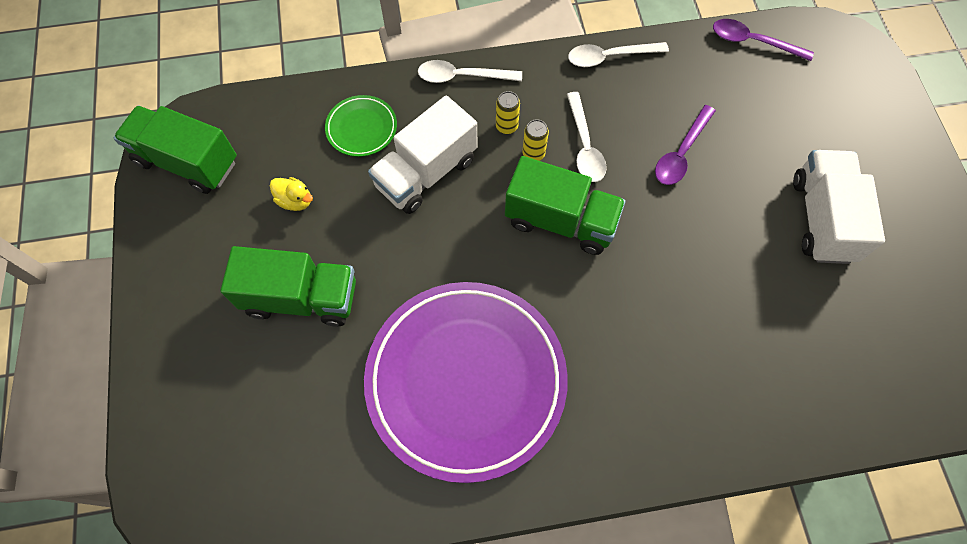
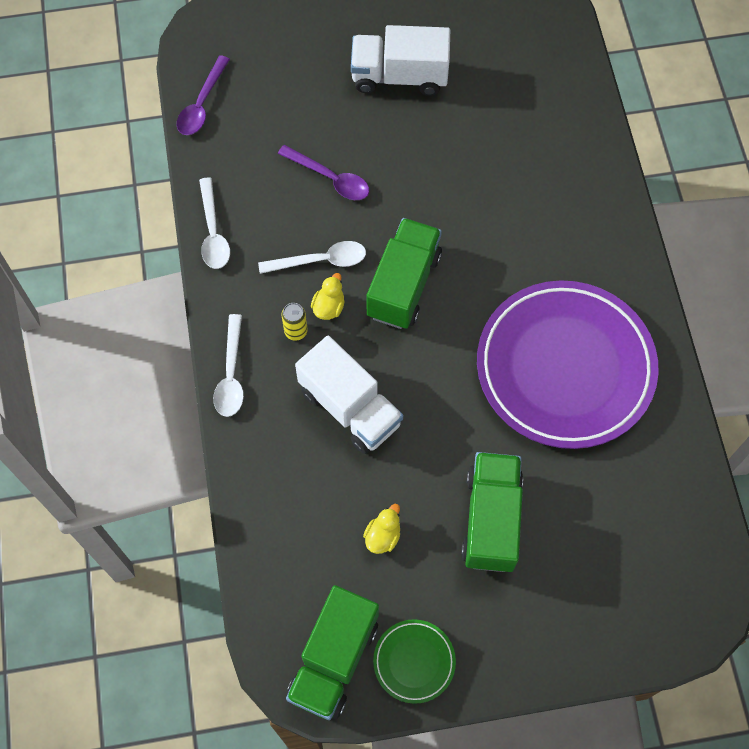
camera: 90 degrees left, 0 degrees up
(361, 128) = (294, 474): green plate -> green plate (414, 662)
(533, 153) = (329, 307): yellow can -> yellow duck

